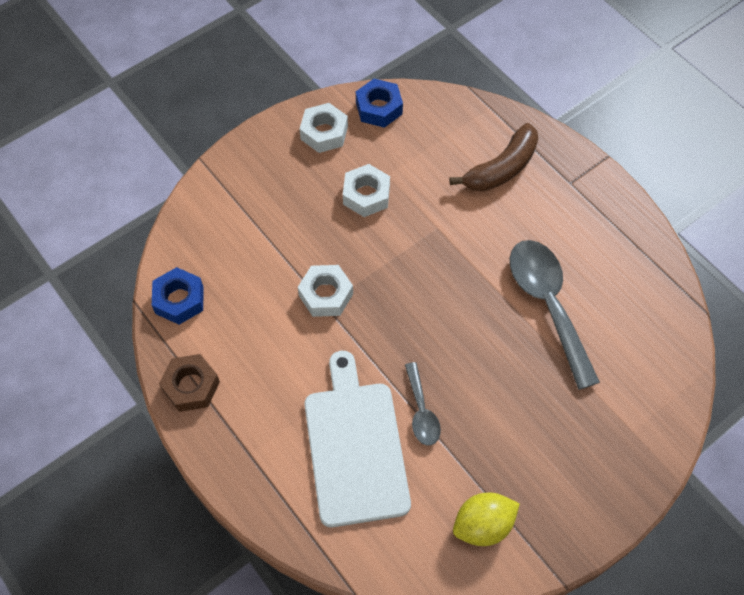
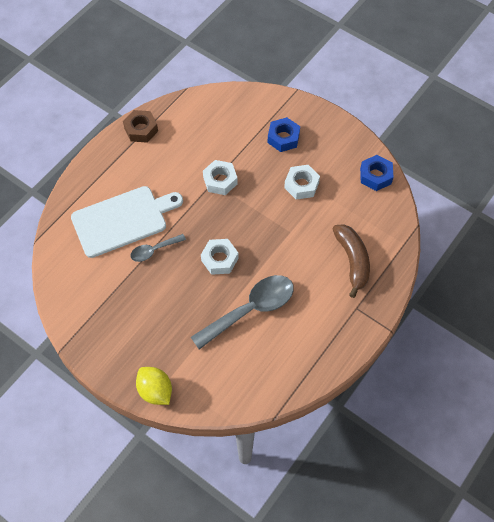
camera: 75 degrees right, 0 degrees up
(179, 300) = (194, 108): blue nut -> blue nut (283, 138)
(324, 133) = (342, 149): white nut -> white nut (219, 259)
(483, 525) = (88, 299): yellow lemon -> yellow lemon (155, 391)
(501, 168) = (352, 261): brown banana -> brown banana turned 135 degrees counterclockwise

